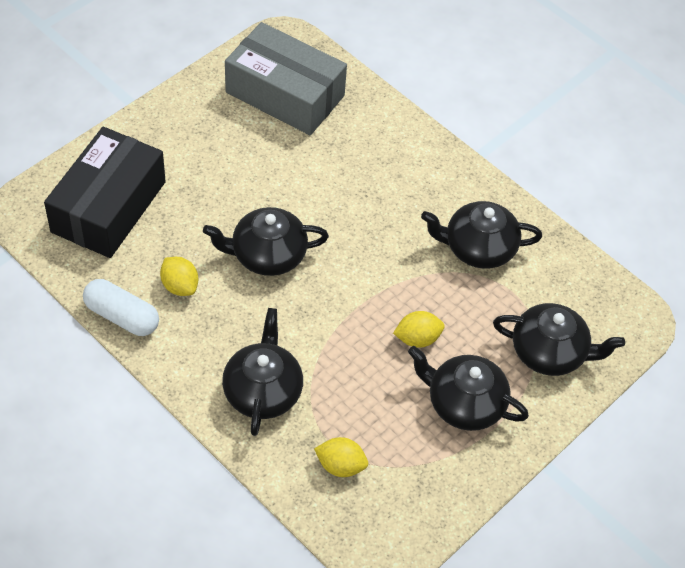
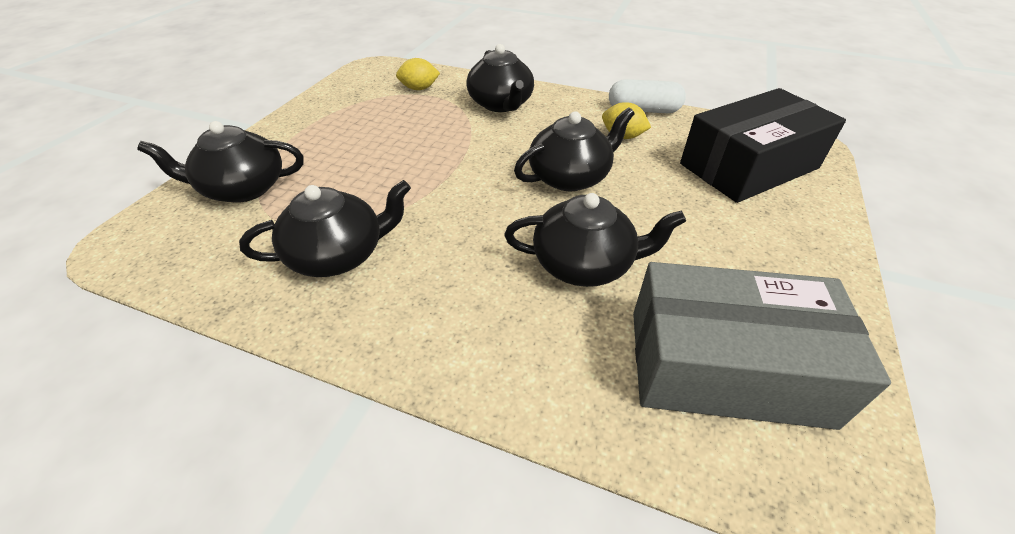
camera: 160 degrees right, 10 degrees down
(109, 207) = (748, 166): black box -> black box turned 60 degrees clockwise
(417, 338) = (387, 162): yellow lemon -> none
(464, 403) = (330, 136): black teapot -> black teapot (584, 264)

